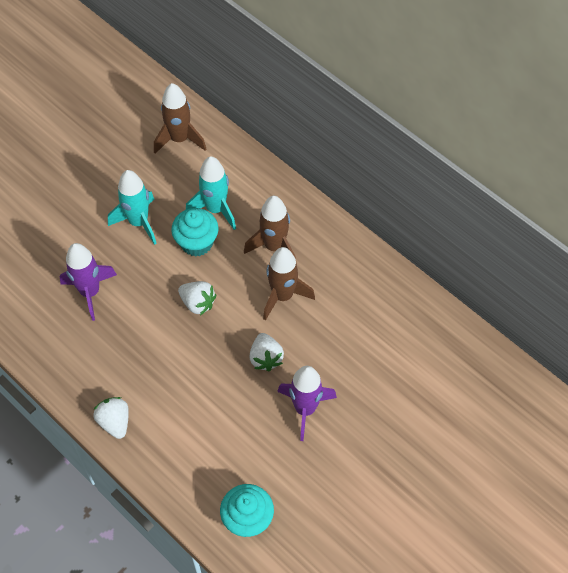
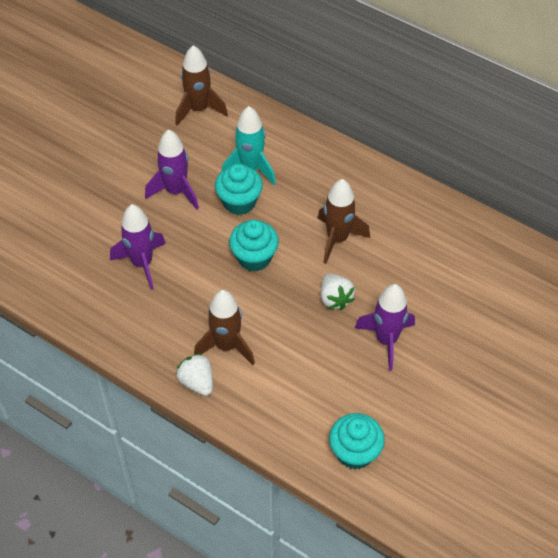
camera: 10 degrees left, 5 degrees down
(138, 222) = (176, 191): turquoise rocket -> purple rocket
(198, 303) = (254, 258): white strawberry -> turquoise cupcake
(274, 246) = (318, 195): brown rocket -> brown rocket (226, 345)

